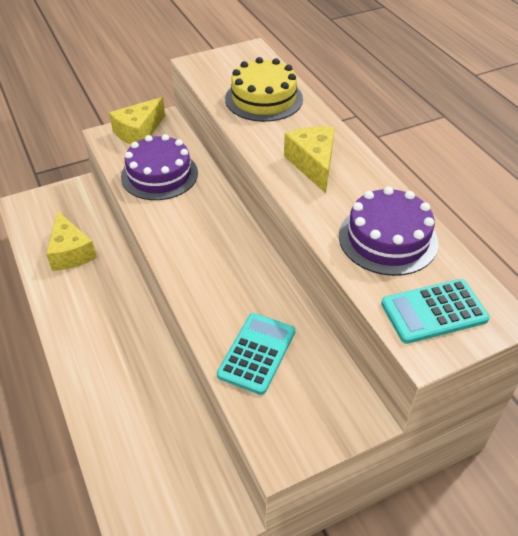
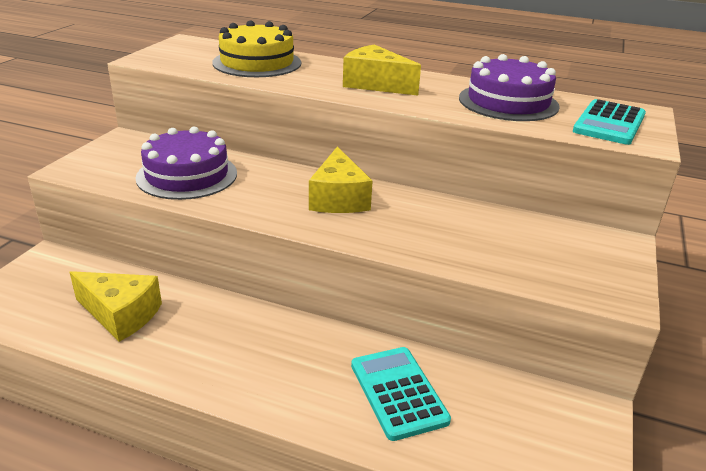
camera: 45 degrees left, 15 degrees down
(138, 132) = (108, 155): yellow cheese -> yellow cheese (338, 198)
(257, 353) = (490, 247): turquoise calculator -> turquoise calculator (398, 392)

